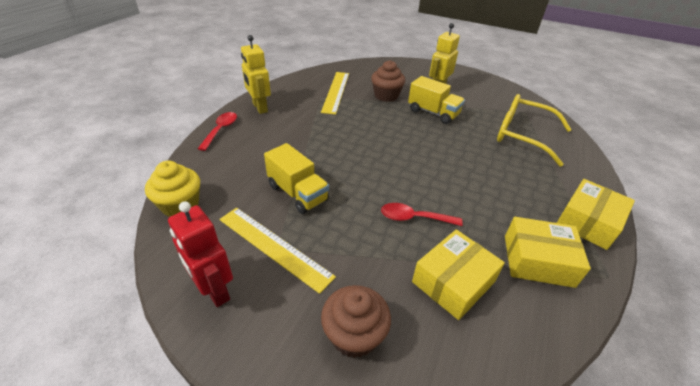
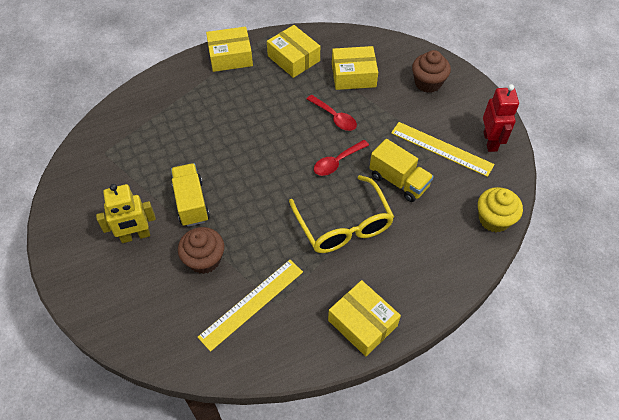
camera: 140 degrees left, 15 degrees up
(221, 130) = (425, 303): red spoon -> red spoon (337, 162)
(259, 108) = (362, 323): yellow robot -> yellow box
(274, 246) = (441, 149): yellow ruler -> yellow ruler turned 45 degrees counterclockwise
(298, 193) = (399, 181): yellow truck -> yellow truck turned 135 degrees clockwise
(523, 136) = (156, 130): yellow glasses -> yellow glasses (343, 224)

